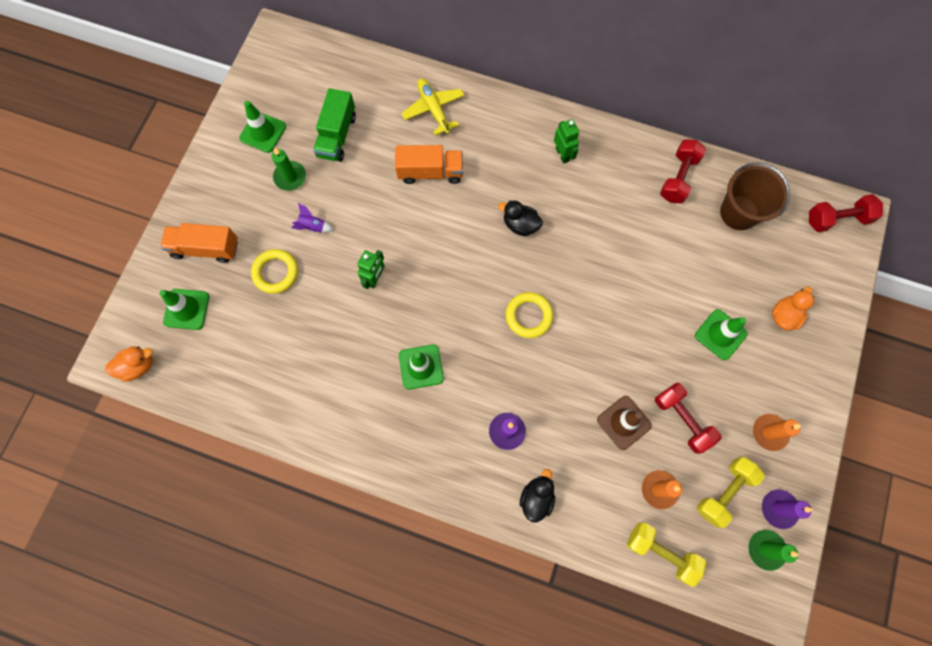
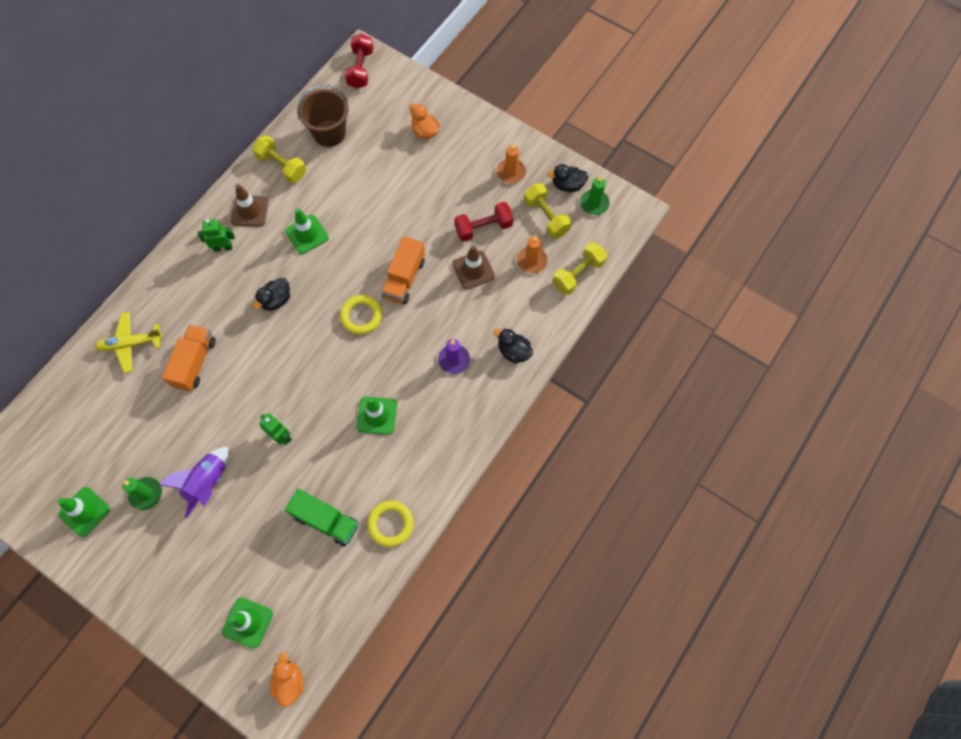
camera: 75 degrees left, 5 degrees down
(205, 248) = (190, 593): orange truck -> orange truck (404, 278)
(276, 272) = (241, 527): yellow ring -> yellow ring (390, 524)
(312, 227) = (207, 483): purple rocket -> purple rocket, size x1.87
(337, 136) = (120, 439): green truck -> green truck (326, 521)
(613, 165) = (250, 211): none -> brown traffic cone
(678, 178) = (281, 166): red dumbbell -> yellow dumbbell
(720, 334) = (425, 179): green traffic cone -> green traffic cone (307, 234)
(779, 509) = (568, 185): purple candle -> black duck

